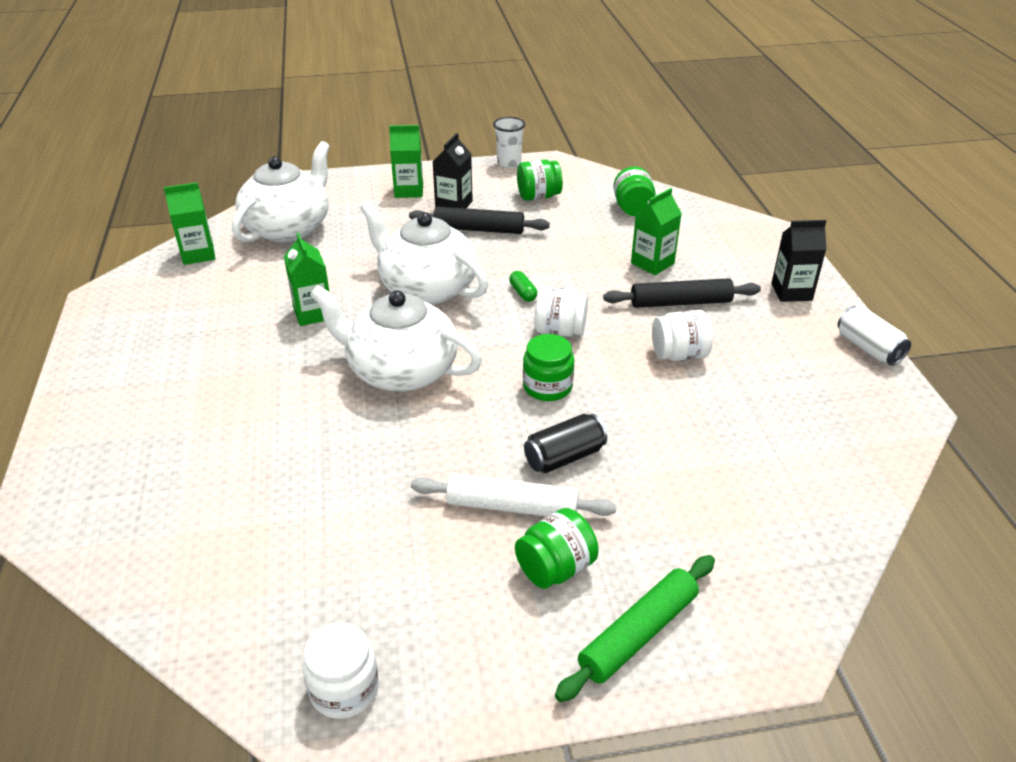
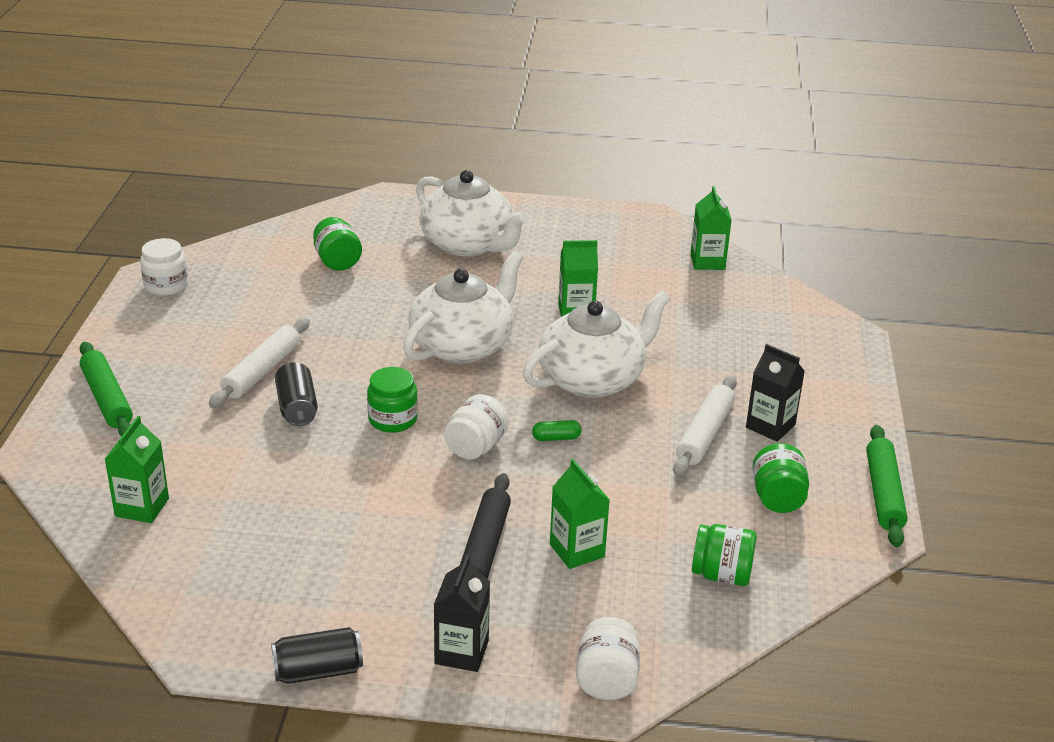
camera: 105 degrees right, 5 degrees down
(288, 228) = (746, 312): white teapot -> white teapot (468, 244)
(409, 191) = (816, 399): green carton -> green carton (142, 507)
(479, 229) = (705, 434): black rolling pin -> white rolling pin
(509, 163) = (883, 493): white cup -> green rolling pin
(555, 568) = (189, 377): green jar -> green jar (337, 261)
(679, 355) = (392, 515): white jar -> white jar (606, 680)
(868, 348) = (318, 671): white can -> black can

